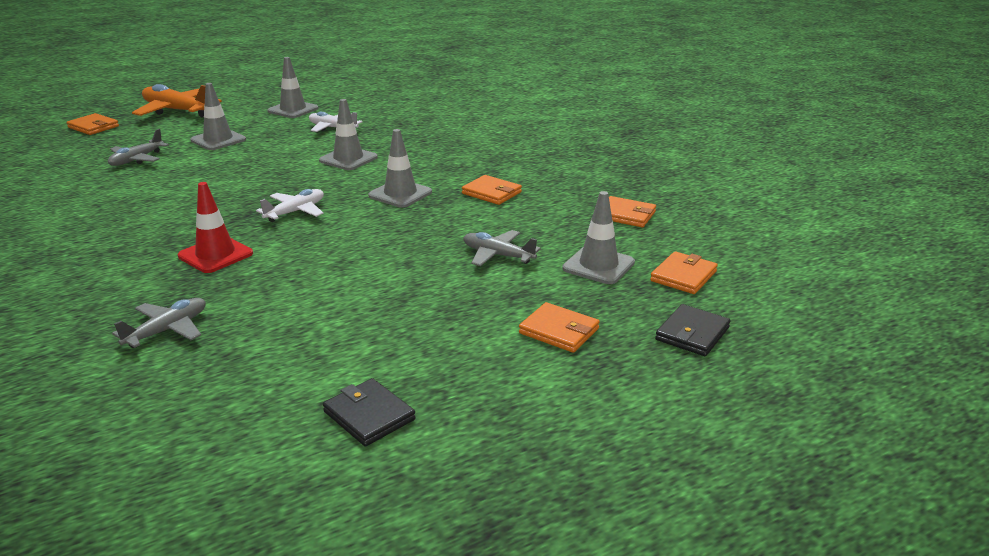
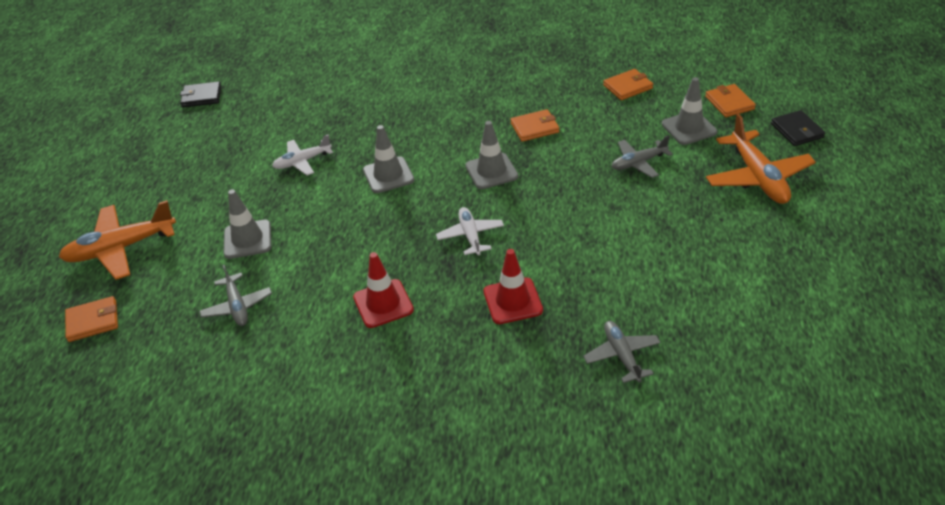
camera: 50 degrees left, 15 degrees up
(174, 205) = (383, 303): none -> red traffic cone
(293, 110) = (222, 171): grey traffic cone -> none
(369, 416) = (801, 287): black wallet -> black wallet (201, 97)
(559, 331) = (757, 177): orange wallet -> orange plane

